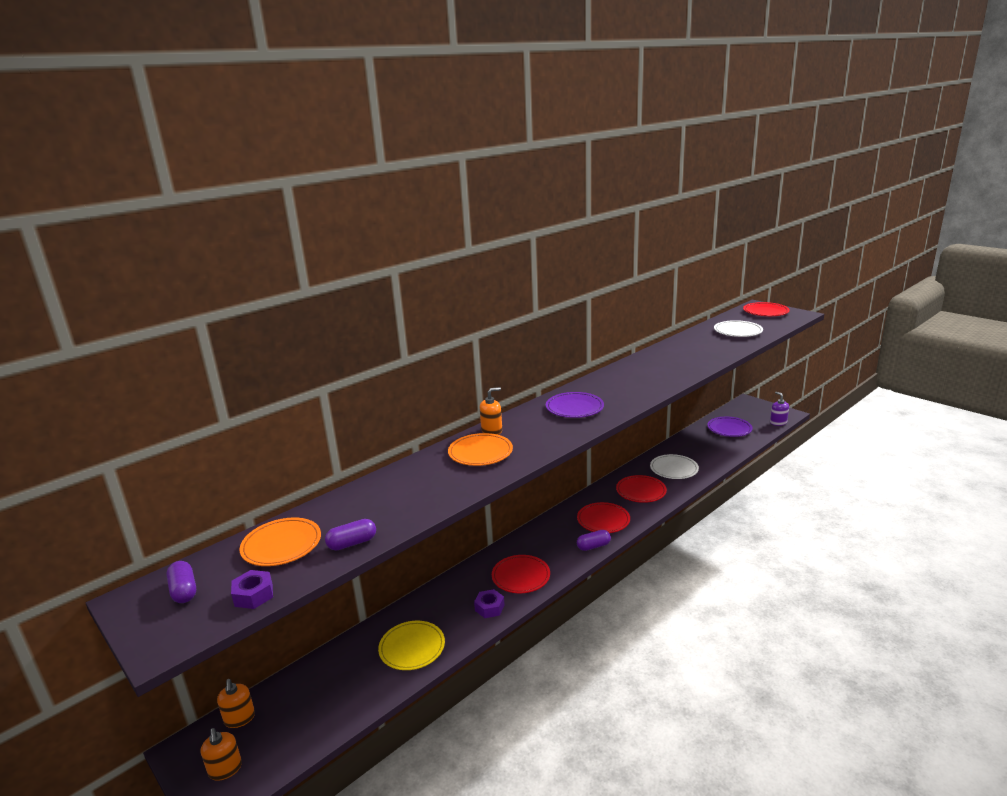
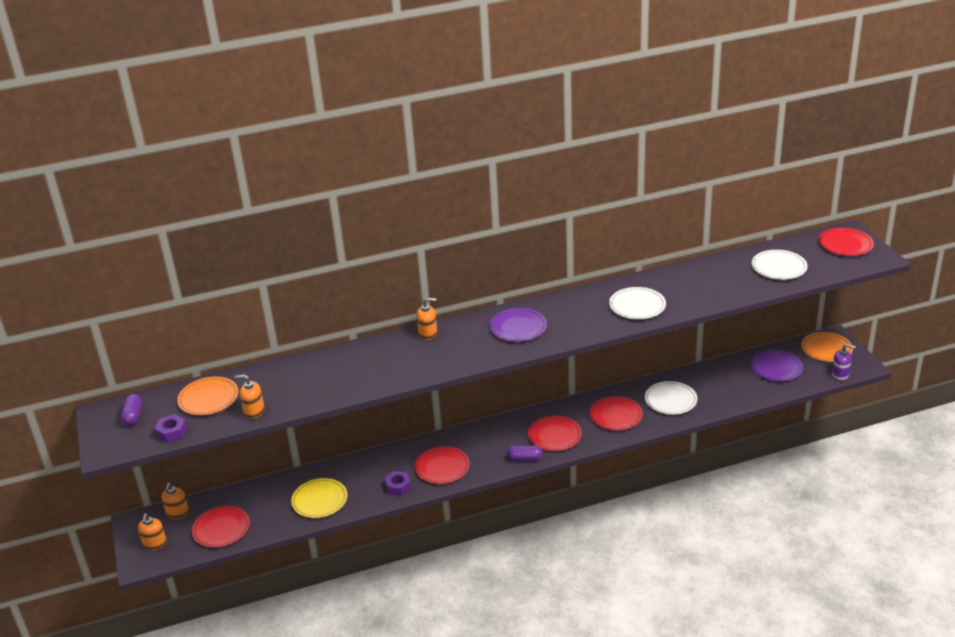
camera: 25 degrees right, 10 degrees up
(309, 719) = (221, 529): none -> red plate
(352, 543) = (254, 411): purple capsule -> orange soap dispenser
(480, 452) = (401, 355): orange plate -> orange plate (826, 349)
(661, 373) = (637, 306): none -> white plate
(778, 422) = (840, 375): purple soap dispenser -> purple soap dispenser turned 105 degrees clockwise

